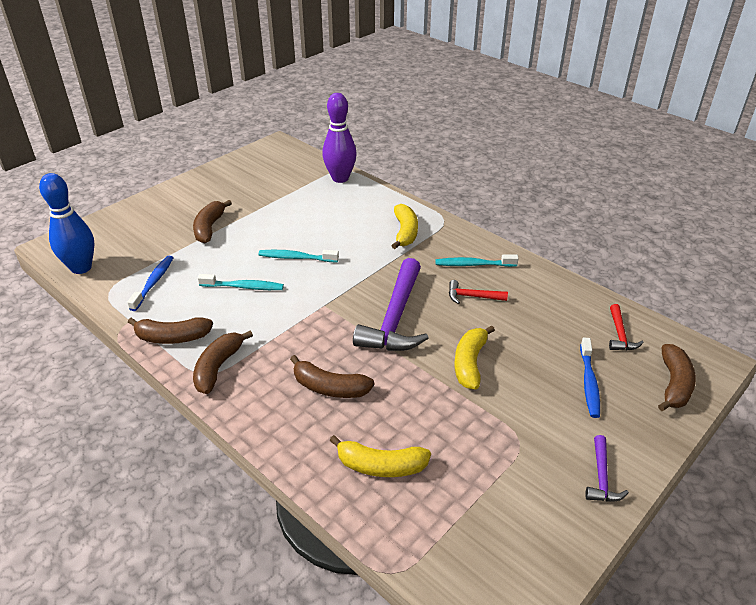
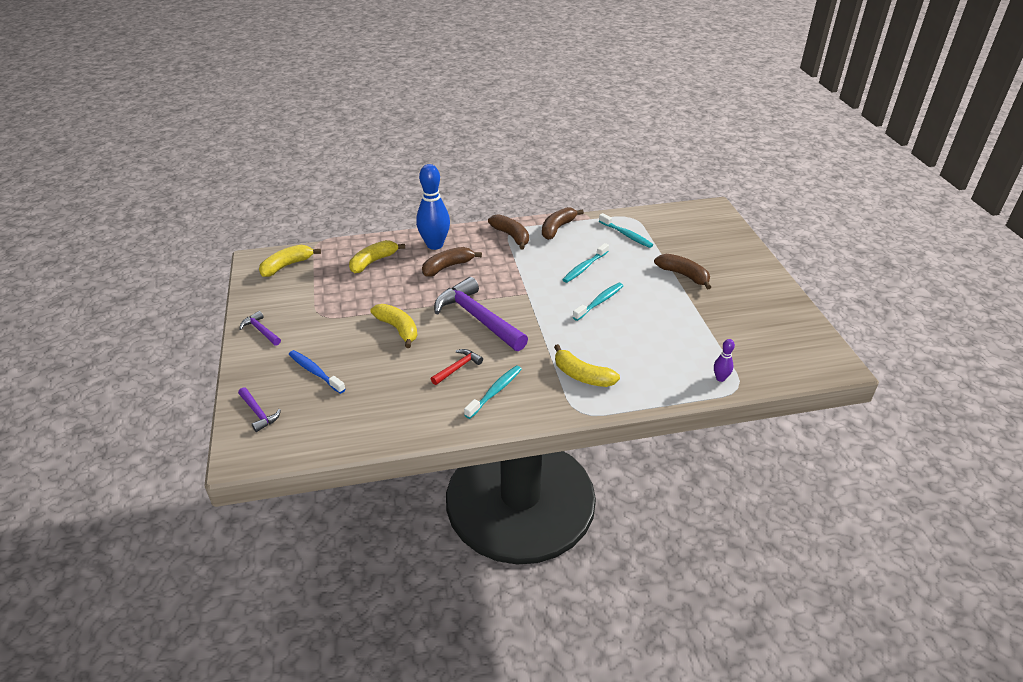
camera: 125 degrees right, 0 degrees up
(81, 268) = (672, 213): blue bowling pin -> blue bowling pin (434, 245)
(153, 282) = (626, 235): blue toothbrush -> turquoise toothbrush
(340, 178) = (720, 378): purple bowling pin -> purple bowling pin, size x0.46
(478, 563) = (287, 265): none -> yellow banana
(619, 334) = (327, 422): red hammer -> none
(674, 385) = (258, 413): brown banana -> purple hammer

